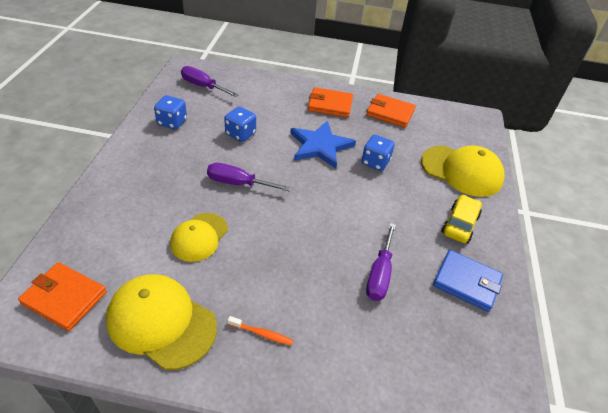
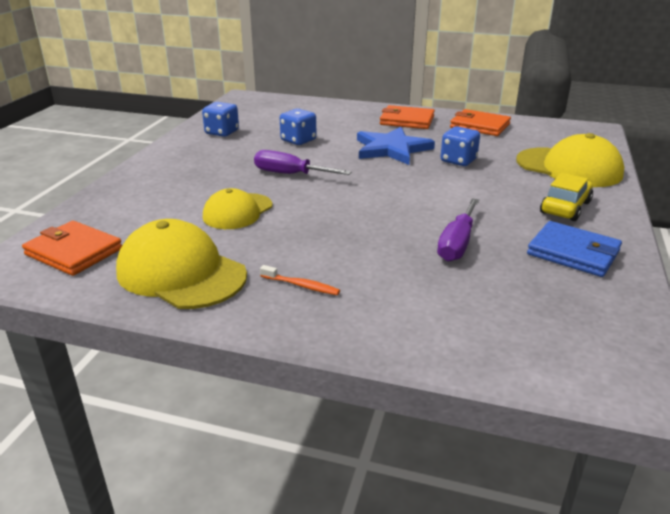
camera: 10 degrees right, 15 degrees down
(203, 86) = (261, 109): purple screwdriver -> none

